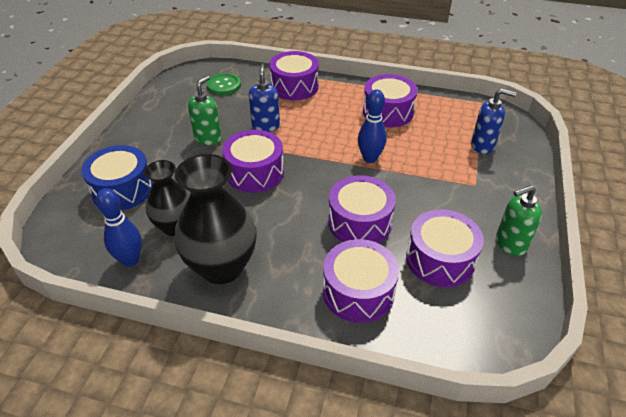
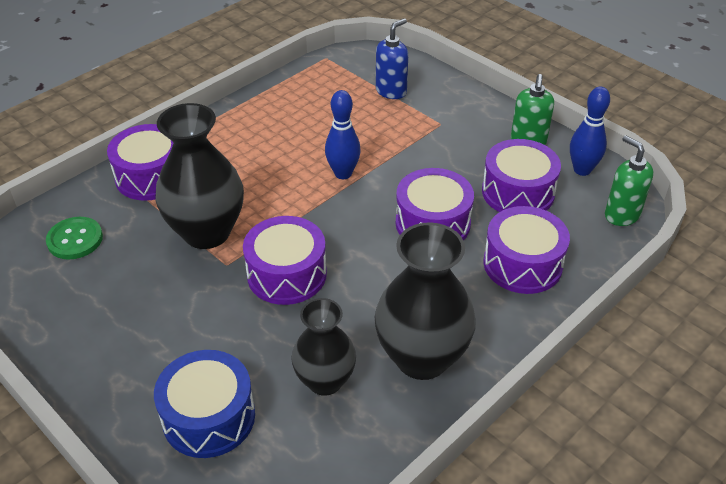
camera: 60 degrees left, 0 degrees up
(130, 260) = (352, 443): blue bowling pin -> blue bowling pin (582, 170)
(208, 138) = (179, 295): green soap dispenser -> green soap dispenser (621, 215)
(266, 126) = (207, 232): blue soap dispenser -> black vase
(388, 112) = (278, 125): purple drum -> none

